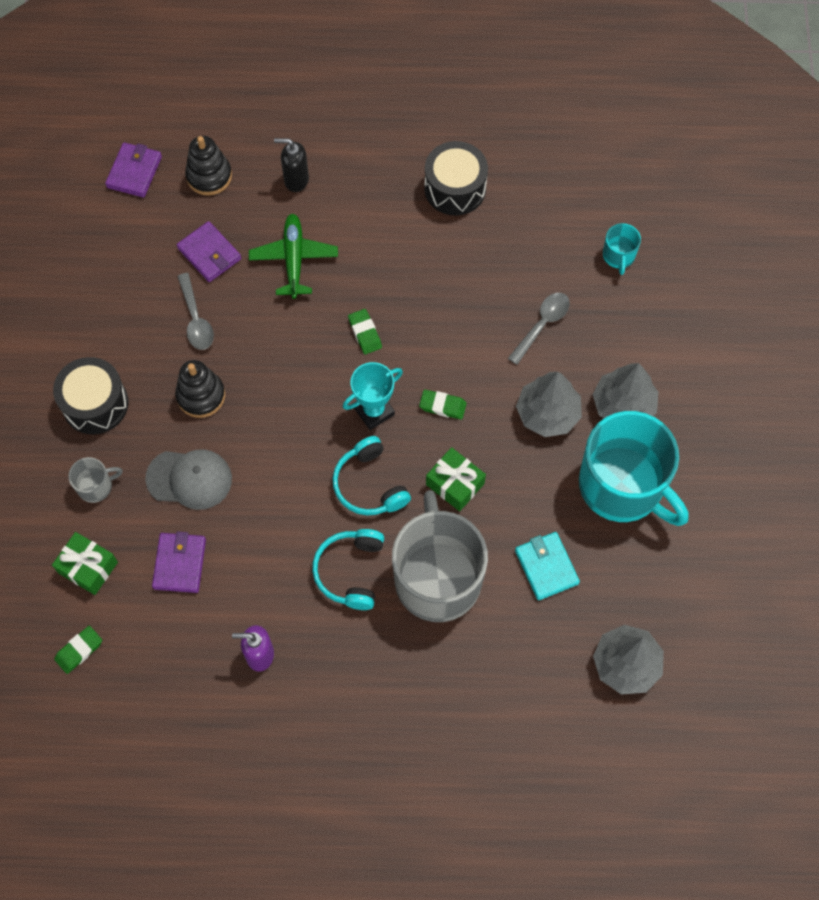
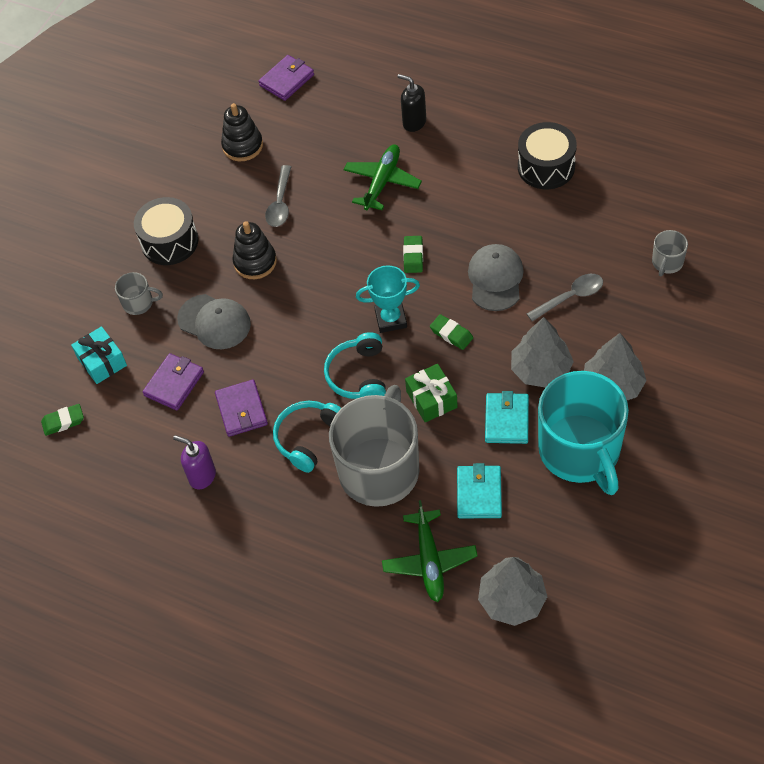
camera: 30 degrees right, 10 degrees down
(88, 567) = (102, 361): green gift -> turquoise gift
(209, 176) = (344, 100): black stacking toy -> black stacking toy (242, 146)
(209, 254) = (316, 157): purple wallet -> purple wallet (242, 410)
(459, 330) = (495, 279): none -> grey cap
(530, 655) = (429, 561): none -> green plane
(538, 479) = (506, 420): none -> turquoise wallet
(618, 256) = (667, 262): turquoise mug -> grey mug

